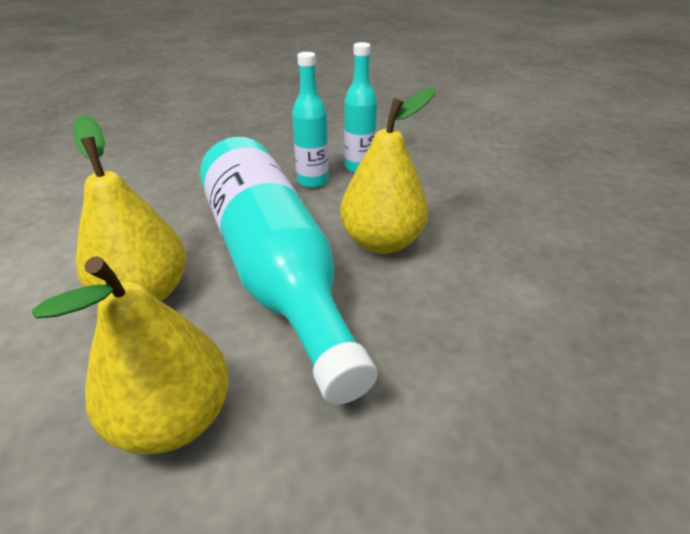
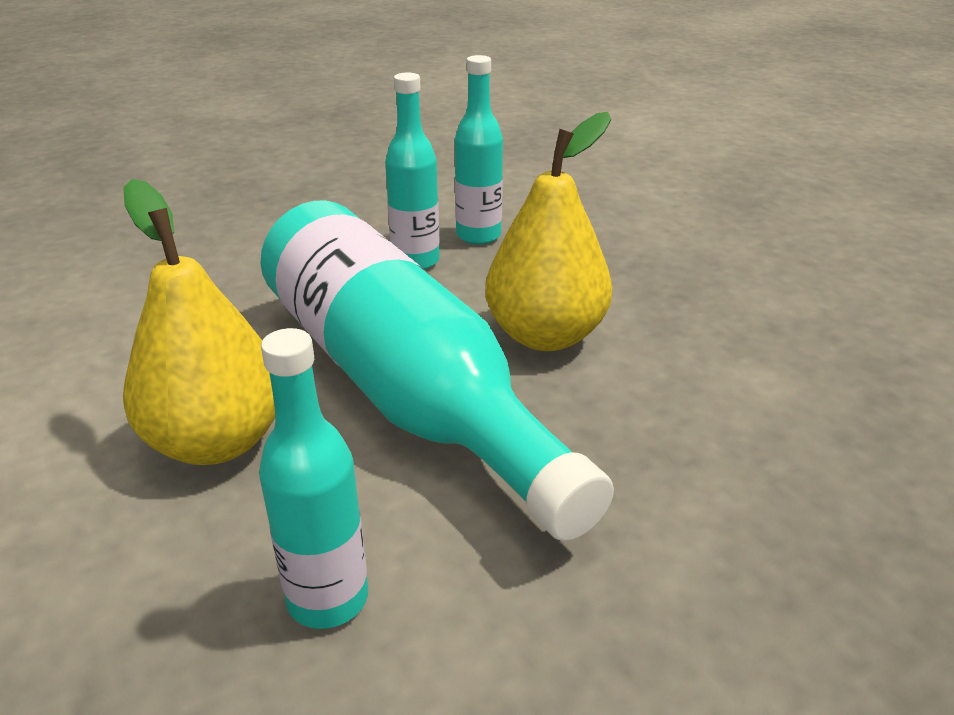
camera: 10 degrees left, 5 degrees down
(174, 418) = (328, 599): yellow pear -> turquoise bottle

